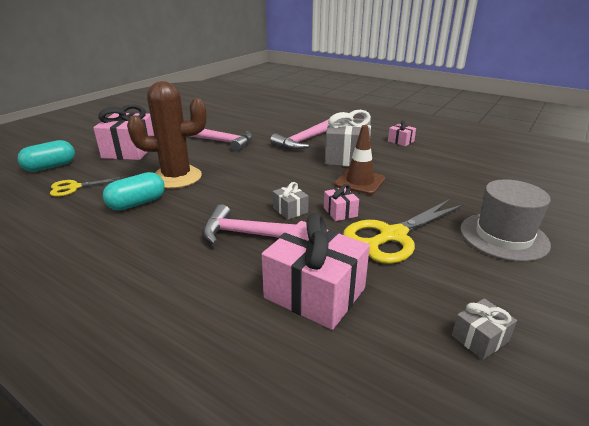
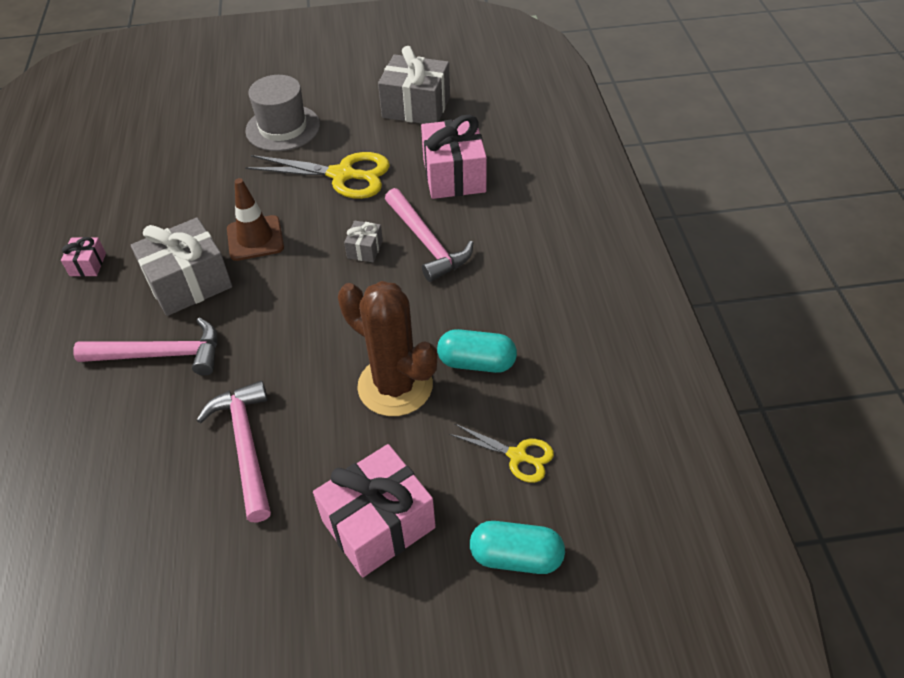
camera: 130 degrees left, 20 degrees up
(340, 212) = (334, 219): pink gift -> none
(480, 338) = (416, 107): grey gift -> grey gift, size x2.11

